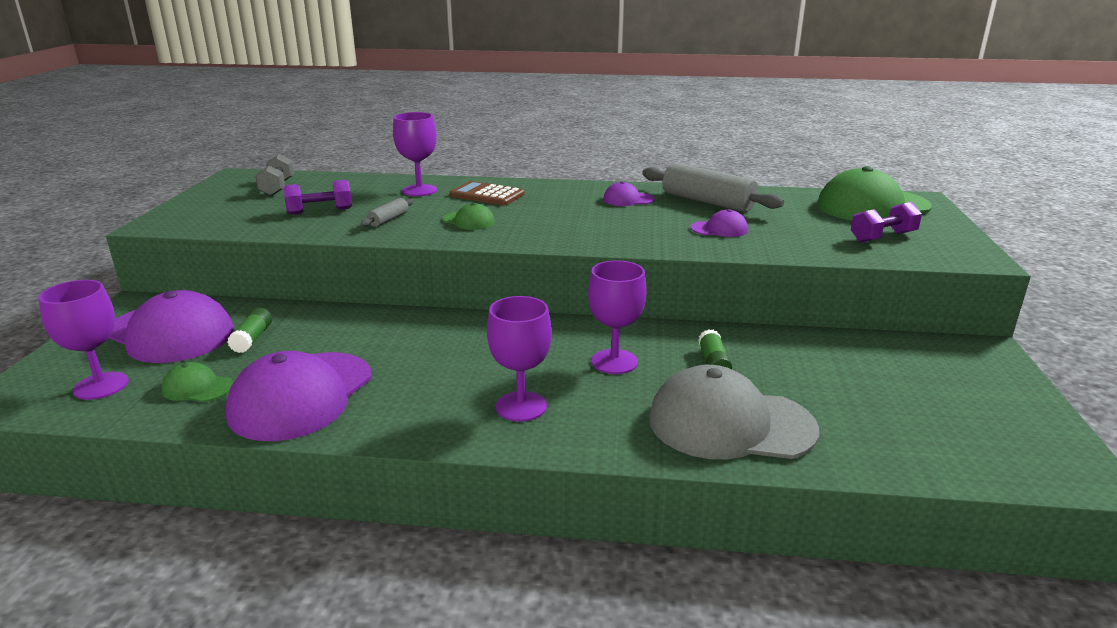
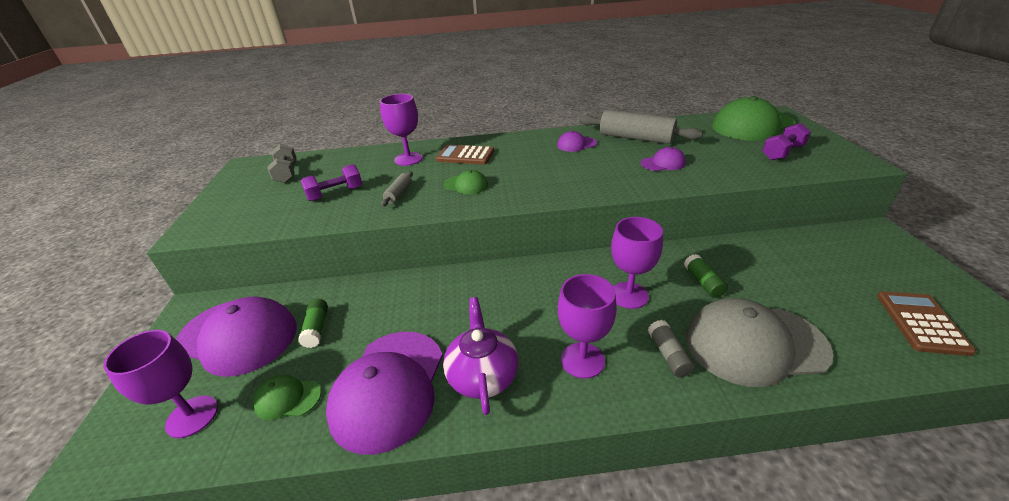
camera: 10 degrees left, 10 degrees up
(404, 401) = (482, 375): none -> purple teapot
(621, 417) = (668, 355): none -> grey glue stick
(958, 438) = (921, 323): none -> brown calculator

